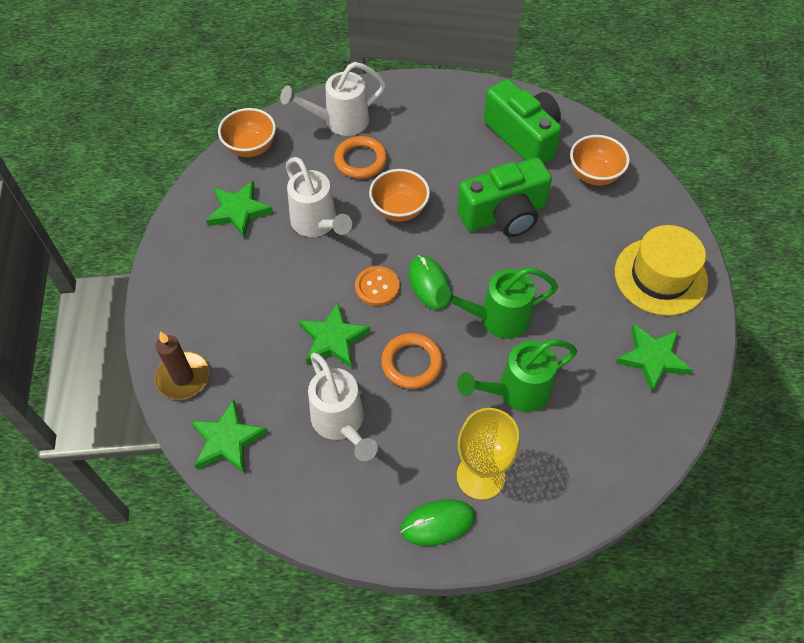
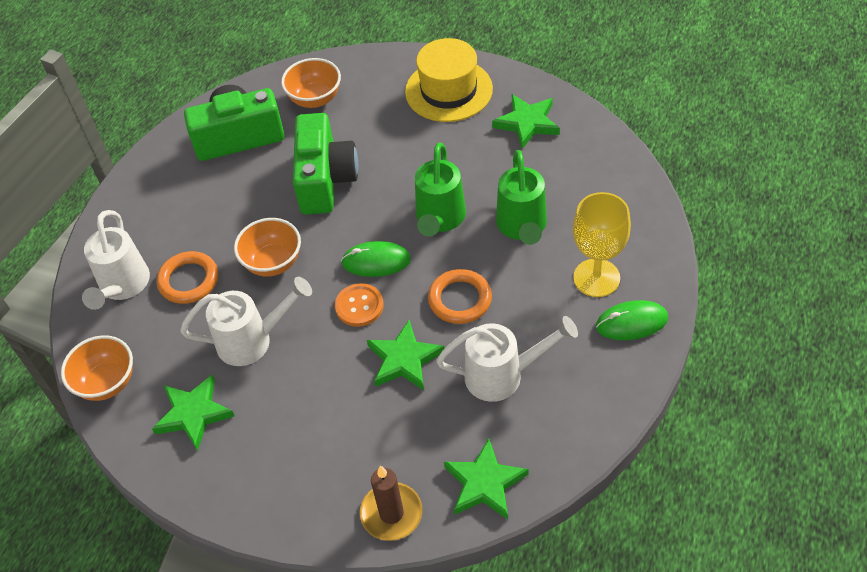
camera: 65 degrees left, 5 degrees down
(438, 523) = (631, 322): green mouse -> green mouse turned 75 degrees clockwise

